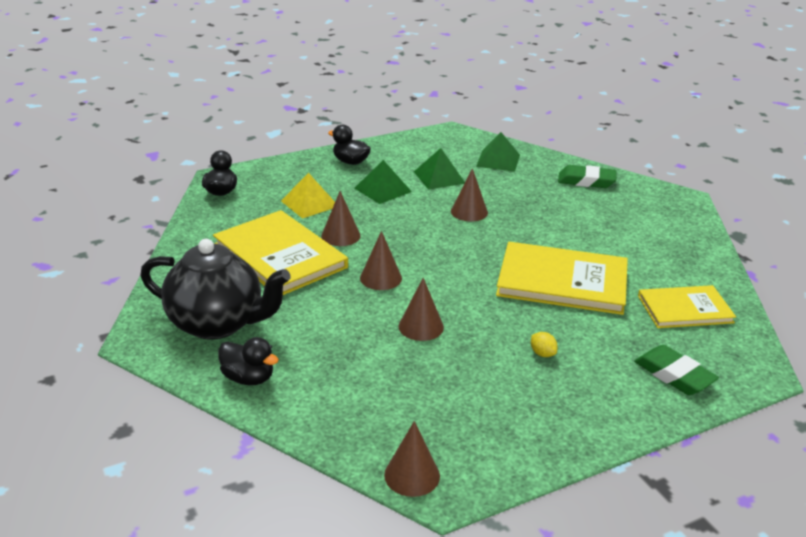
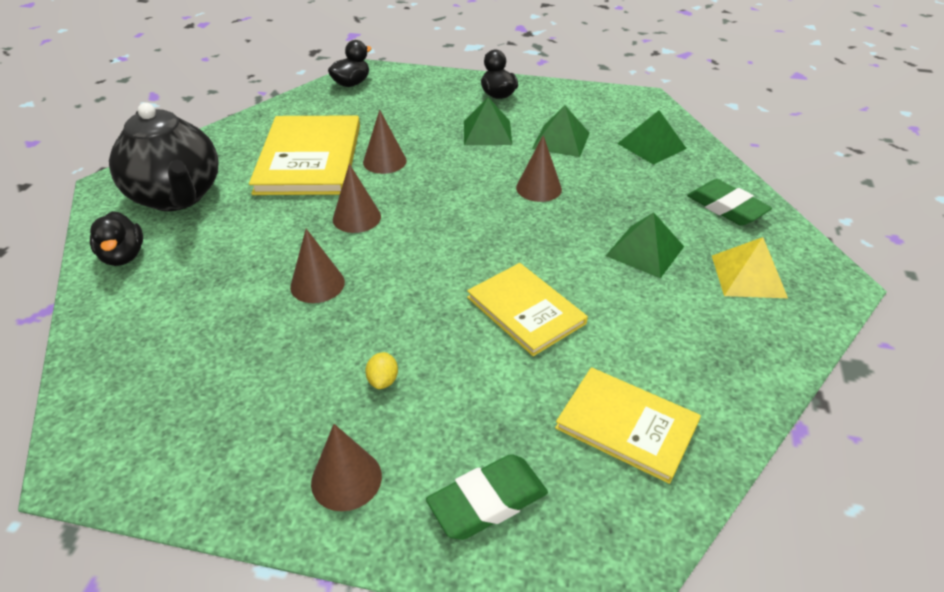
camera: 40 degrees right, 10 degrees up
(309, 203) = (404, 120): yellow pyramid -> yellow pyramid (748, 276)
(412, 475) = (85, 430): brown cone -> brown cone (346, 479)
(562, 281) = (526, 310): yellow book -> yellow book, size x0.62
(577, 222) = (644, 251): none -> green pyramid
(674, 375) = (487, 501): green eraser -> green eraser turned 60 degrees clockwise

